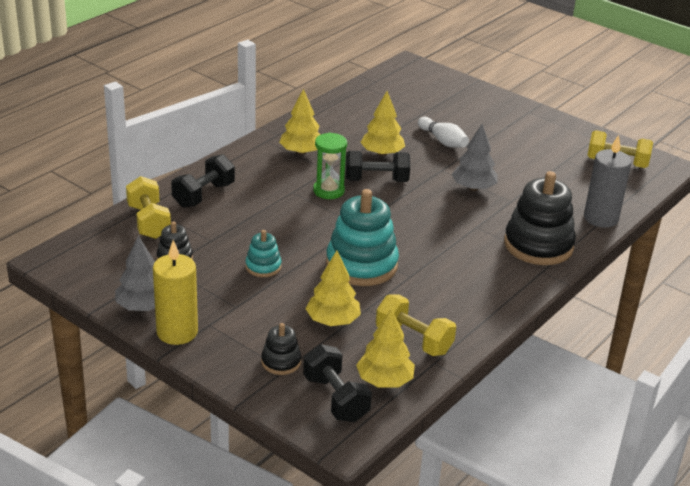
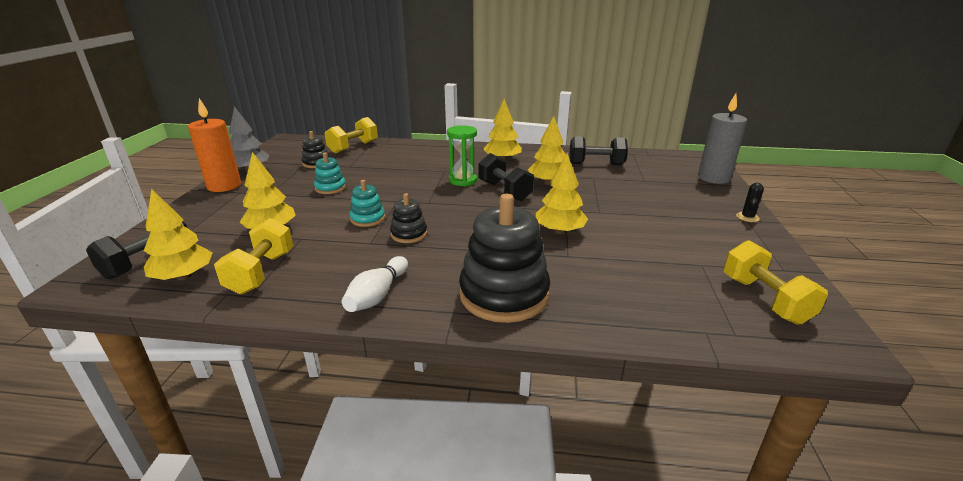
camera: 60 degrees right, 5 degrees down
(177, 332) = (224, 186): yellow candle -> orange candle
(203, 195) = (403, 151): black dumbbell -> black dumbbell (596, 164)
(281, 362) = (199, 226): black stacking toy -> black stacking toy (409, 234)
(361, 265) = (368, 219): turquoise stacking toy -> turquoise stacking toy, size x0.49
(443, 141) = (613, 198): white bowling pin -> white bowling pin (377, 295)
(473, 188) = (559, 231): grey tree -> yellow tree
(525, 109) = (747, 217): none -> black cactus
(601, 218) = (622, 322): grey candle -> grey candle (713, 178)

